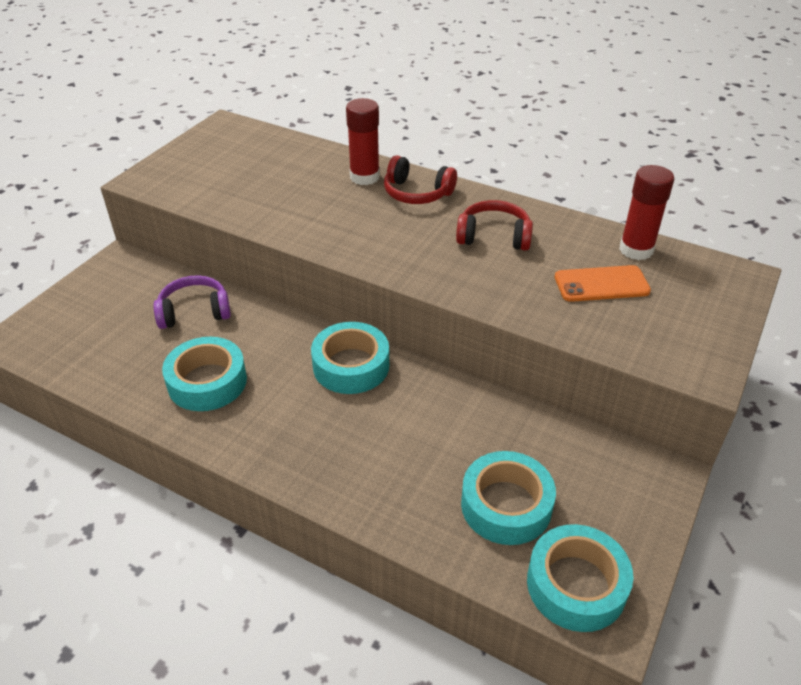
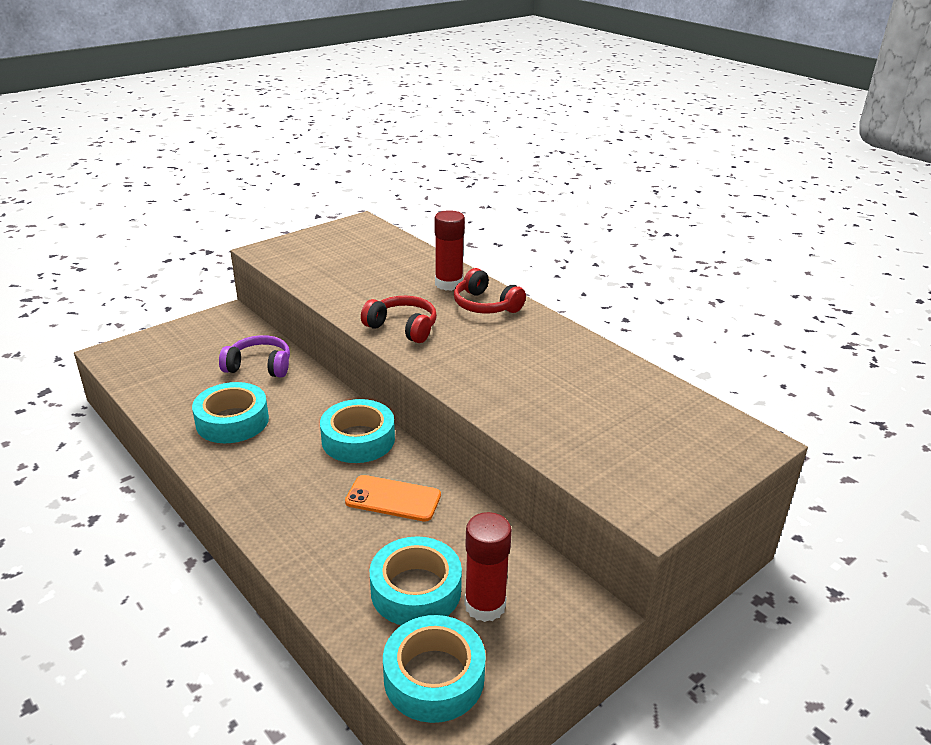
camera: 20 degrees right, 10 degrees down
(494, 236) = (529, 354): red headphones -> red headphones (403, 328)
(601, 284) = (603, 415): orange phone -> orange phone (393, 499)
(636, 250) = (661, 395): red glue stick -> red glue stick (485, 605)

